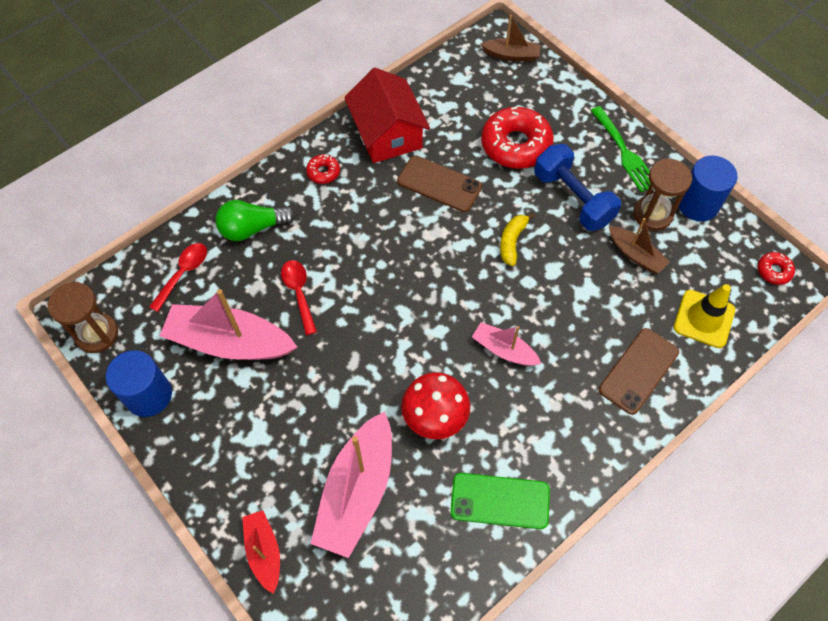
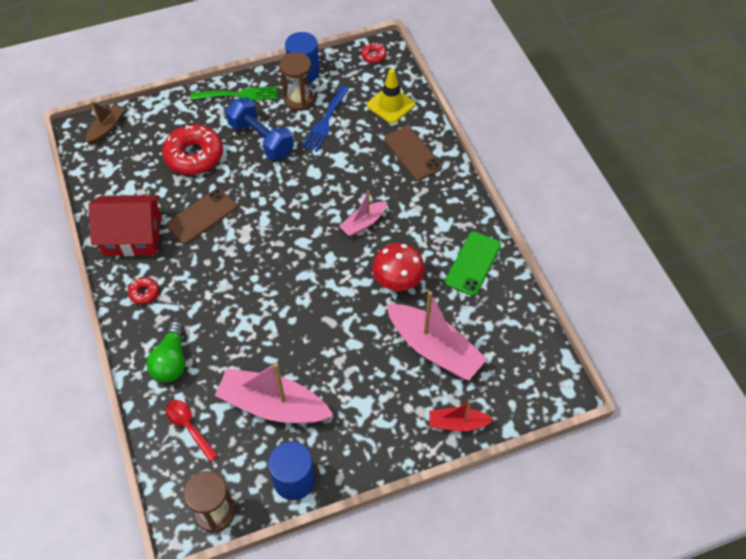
camera: 70 degrees left, 5 degrees down
(230, 342) = (273, 405): pink boat -> pink boat turned 75 degrees clockwise
(299, 293) = (252, 342): red spoon -> none
(512, 242) = (278, 188): yellow banana -> none
(572, 199) = (261, 139): blue dumbbell -> blue dumbbell turned 60 degrees clockwise
(635, 255) = (325, 121): brown boat -> blue fork

